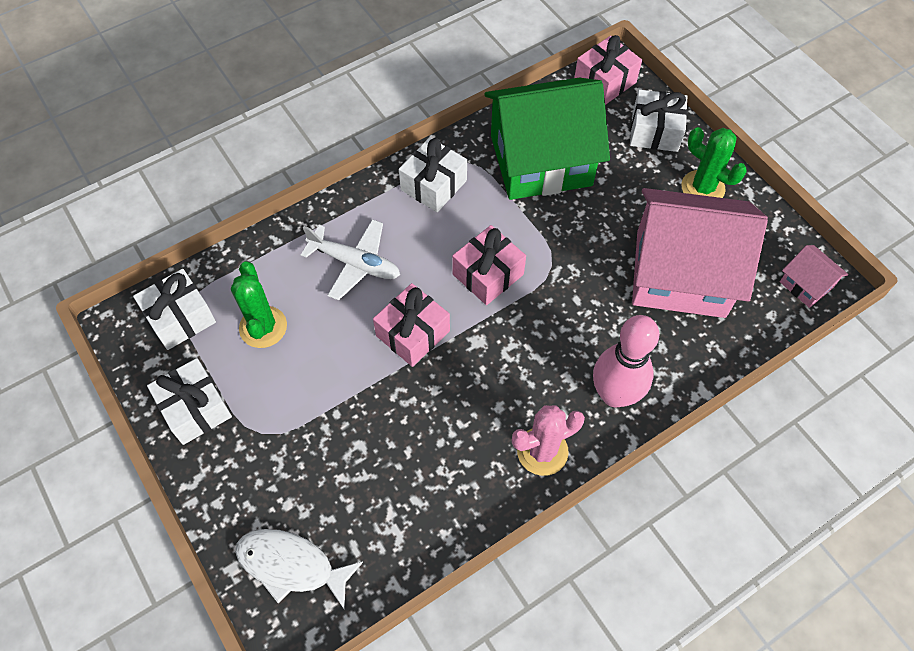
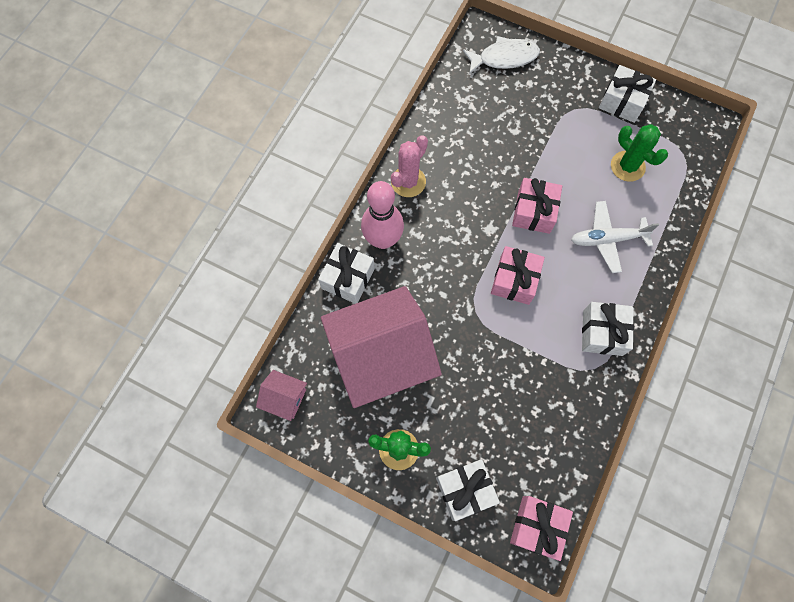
camera: 150 degrees right, 10 degrees up
(180, 318) = (681, 145): white gift -> white gift (348, 278)
(541, 160) = (539, 403): green house -> none

